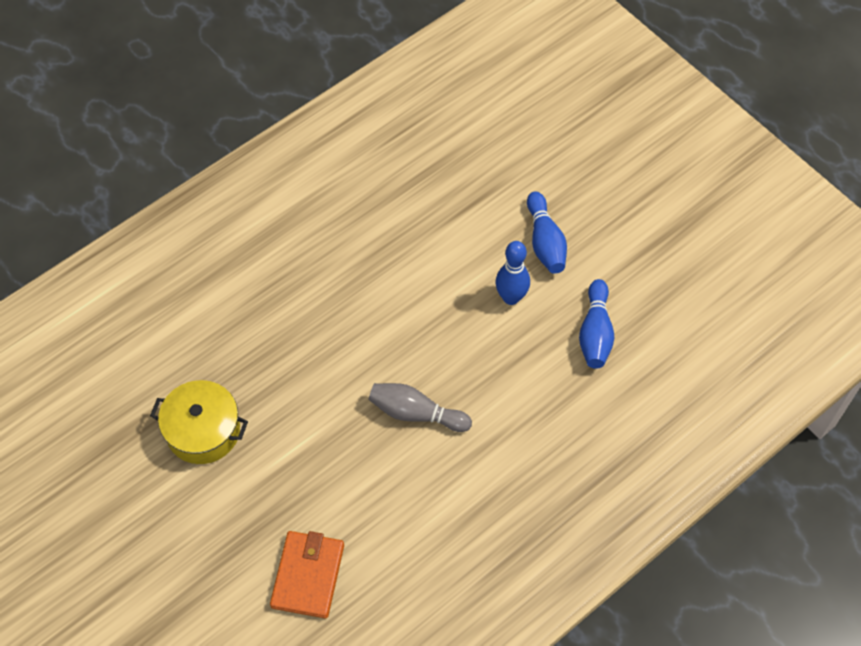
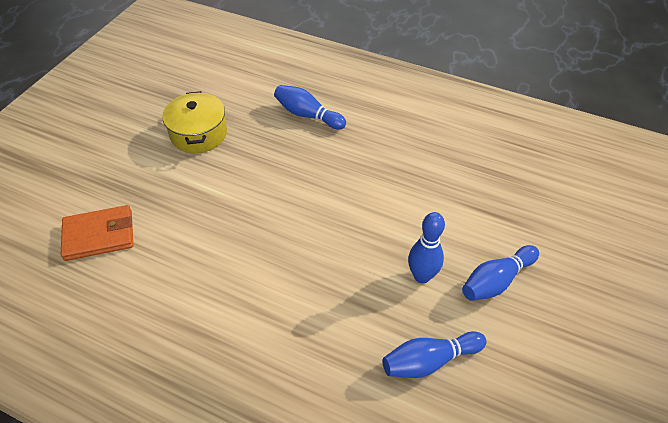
camera: 65 degrees right, 10 degrees down
(240, 306) = (307, 115): none -> blue bowling pin
(416, 413) = (271, 250): grey bowling pin -> none

